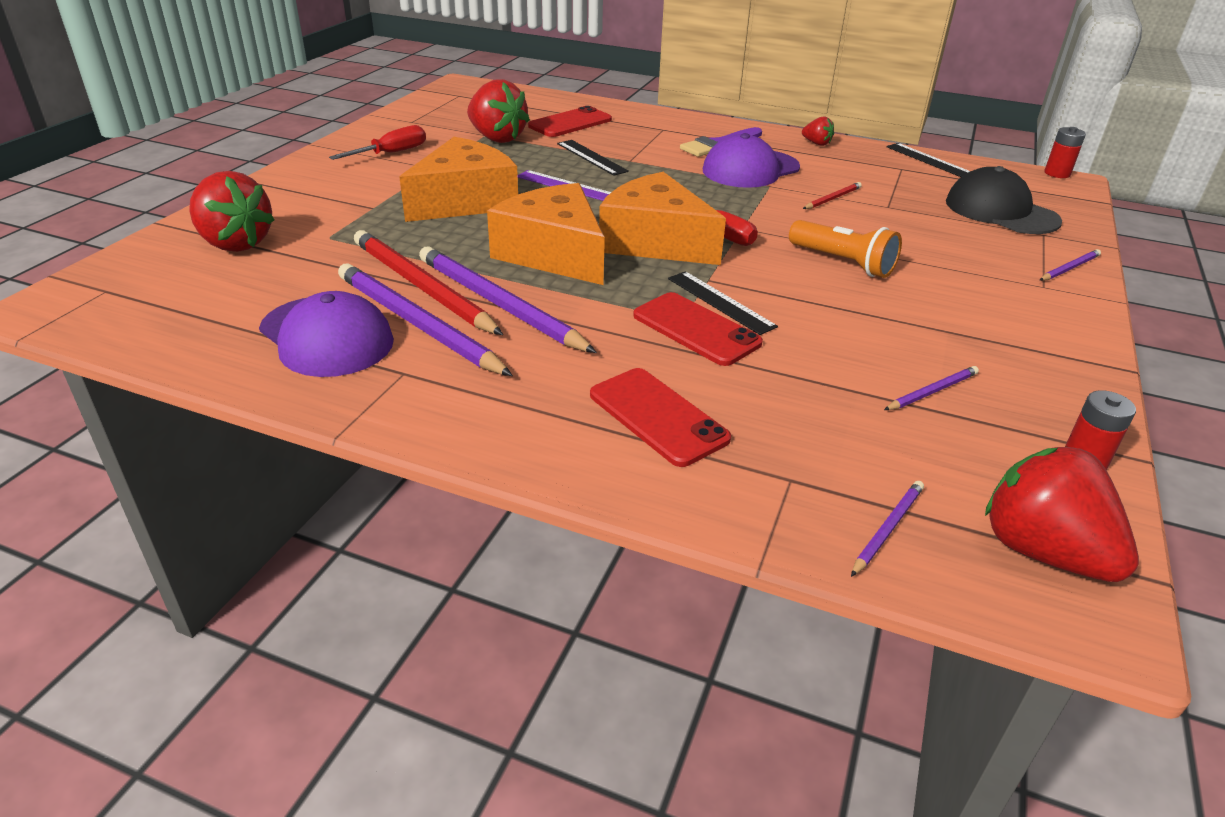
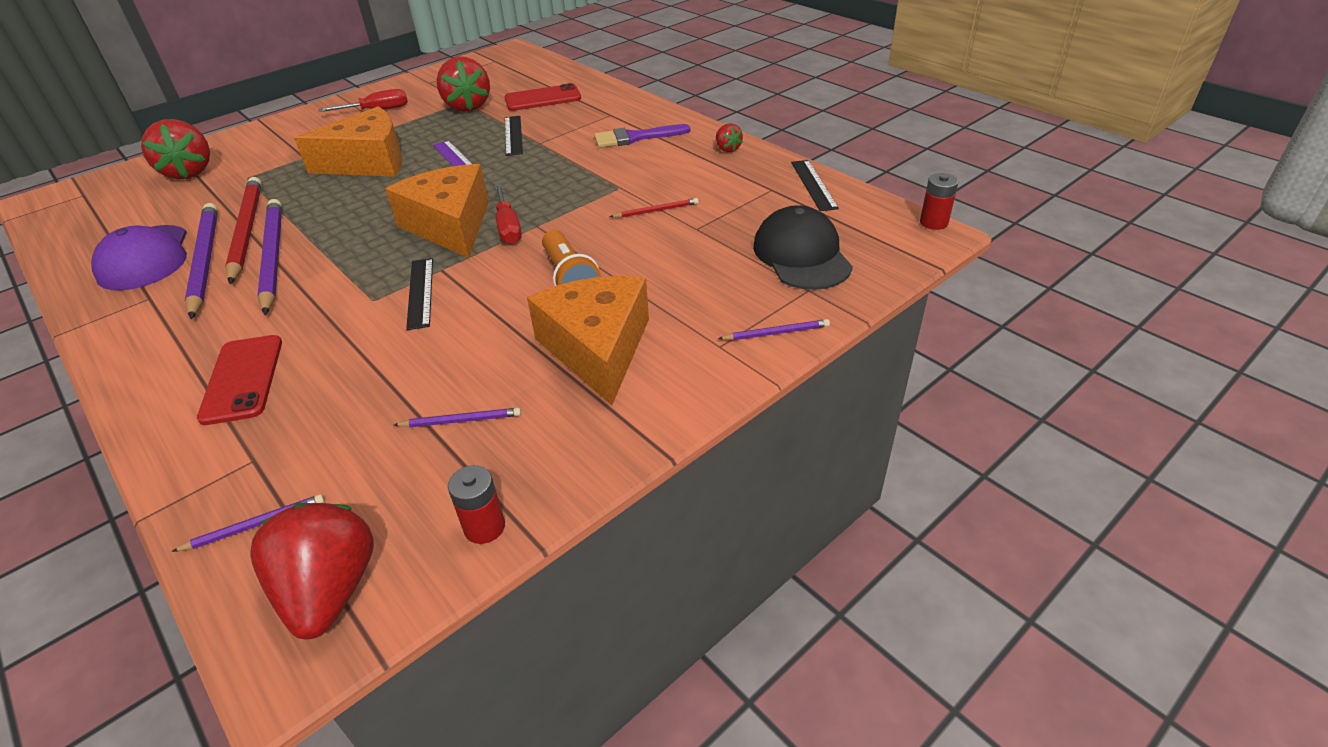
camera: 30 degrees right, 5 degrees up
(554, 254) = (365, 221): orange cheese -> orange cheese (597, 349)
(696, 329) = (369, 313): red phone -> none
(750, 169) = (627, 167): purple cap -> none

